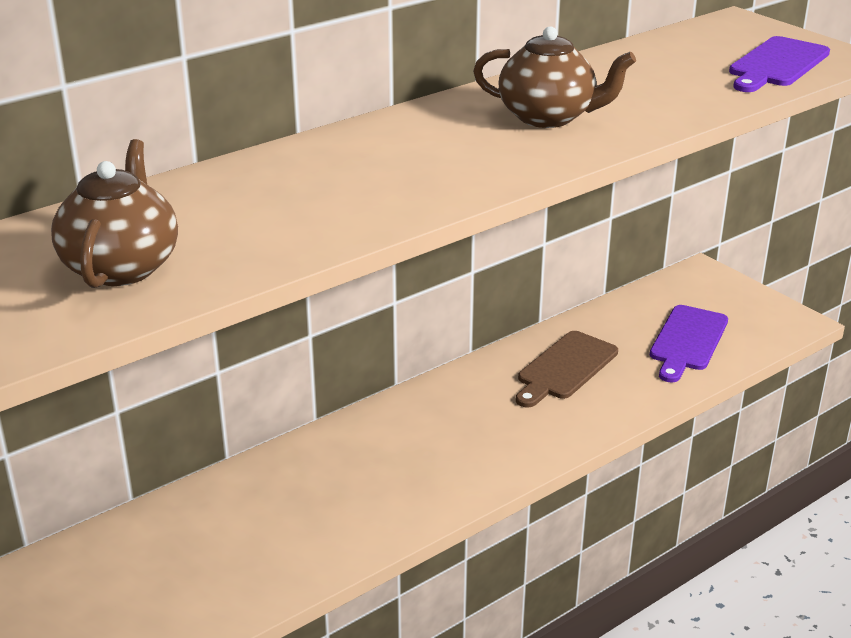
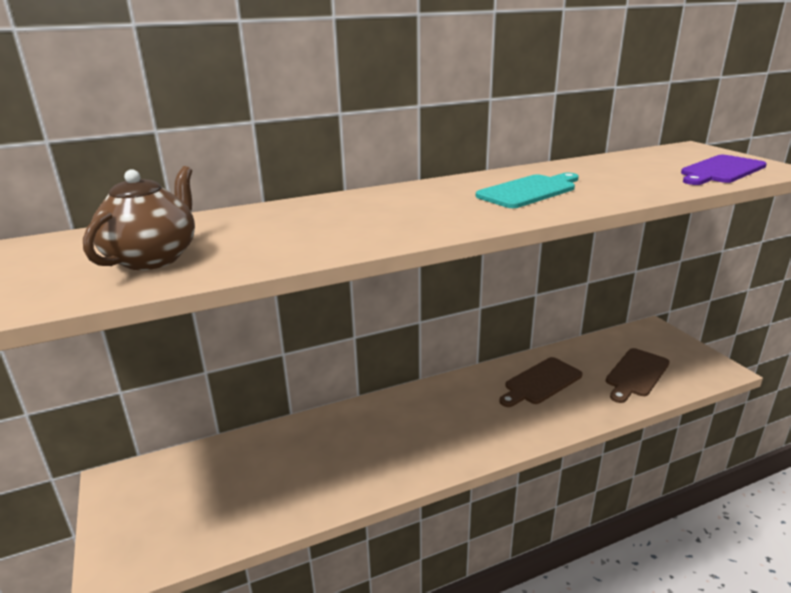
camera: 15 degrees right, 5 degrees down
(548, 117) = (529, 191): brown teapot -> turquoise cutting board
(687, 341) = (636, 374): purple cutting board -> brown cutting board

